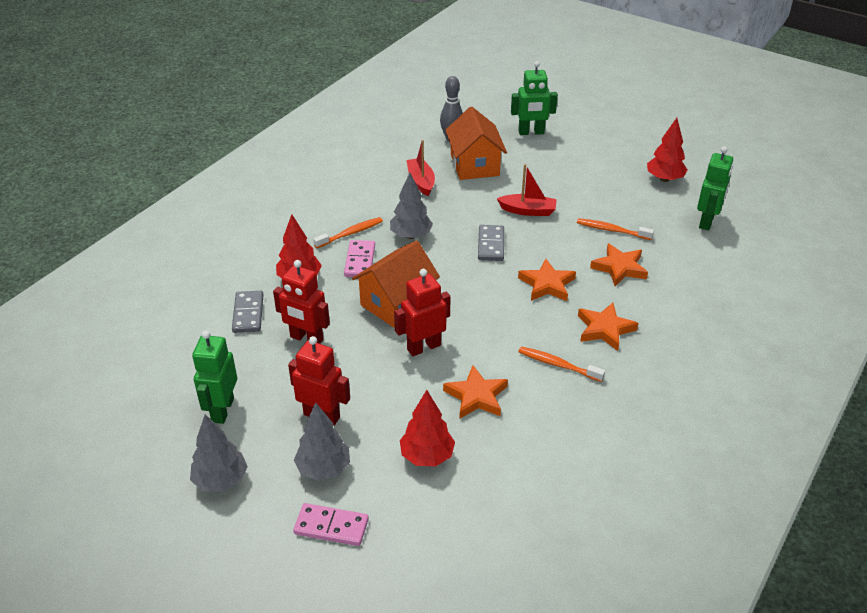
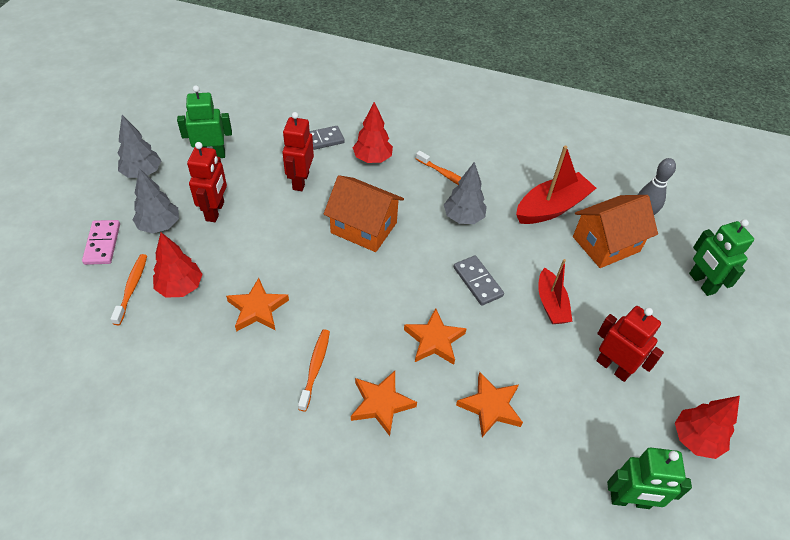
camera: 70 degrees right, 10 degrees up
(359, 261) = (411, 190): pink domino -> none
(421, 182) = (551, 207): red boat -> red boat, size x1.56
(423, 347) = (311, 258): red robot -> red robot (613, 367)
(491, 245) = (477, 282): grey domino -> grey domino turned 75 degrees clockwise
(612, 230) = (556, 390): orange toothbrush -> orange toothbrush (132, 288)

